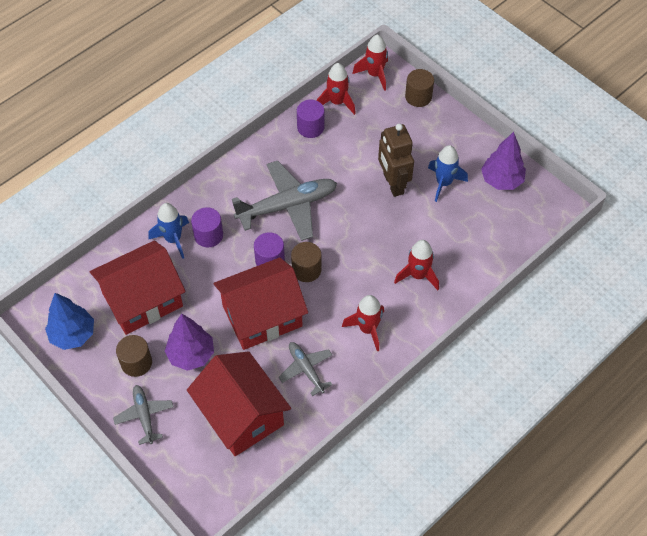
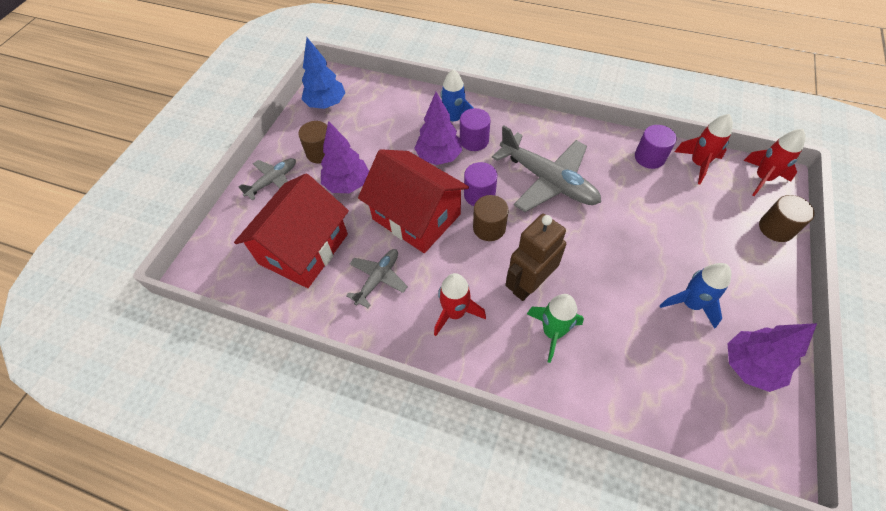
camera: 65 degrees right, 0 degrees up
(142, 300) = (382, 129): red house -> none
(208, 270) = (439, 157): none -> purple tree
(393, 184) = (646, 255): brown robot -> brown robot (529, 284)
(418, 275) = (552, 332): red rocket -> green rocket

